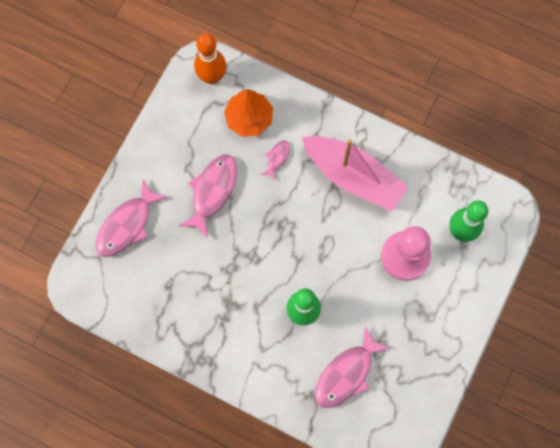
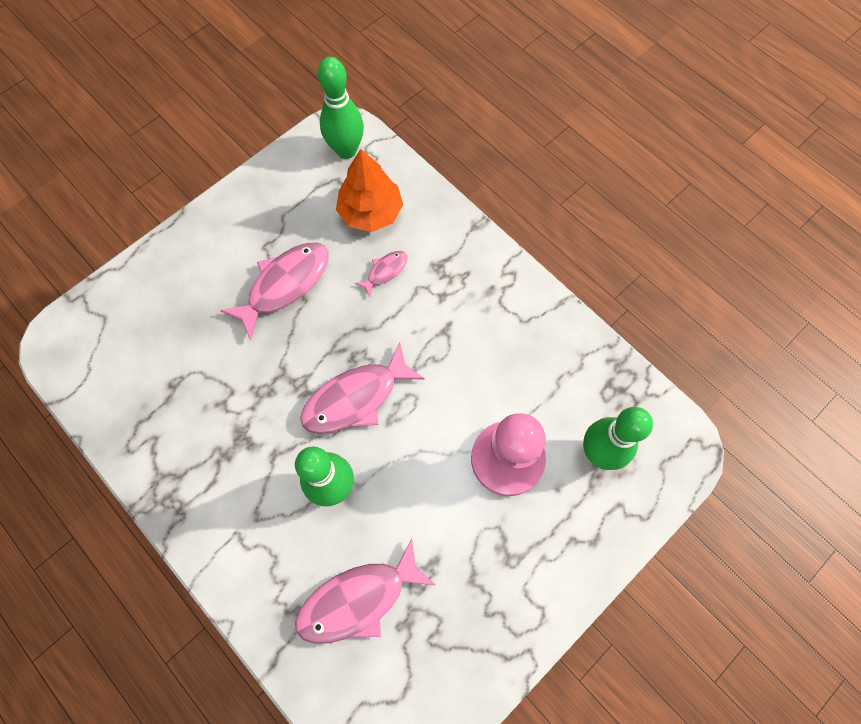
camera: 20 degrees right, 5 degrees down
(127, 225) = (159, 289): pink fish -> pink fish (356, 398)
(212, 77) = (346, 150): orange bowling pin -> green bowling pin
(353, 177) = (476, 328): pink boat -> none

